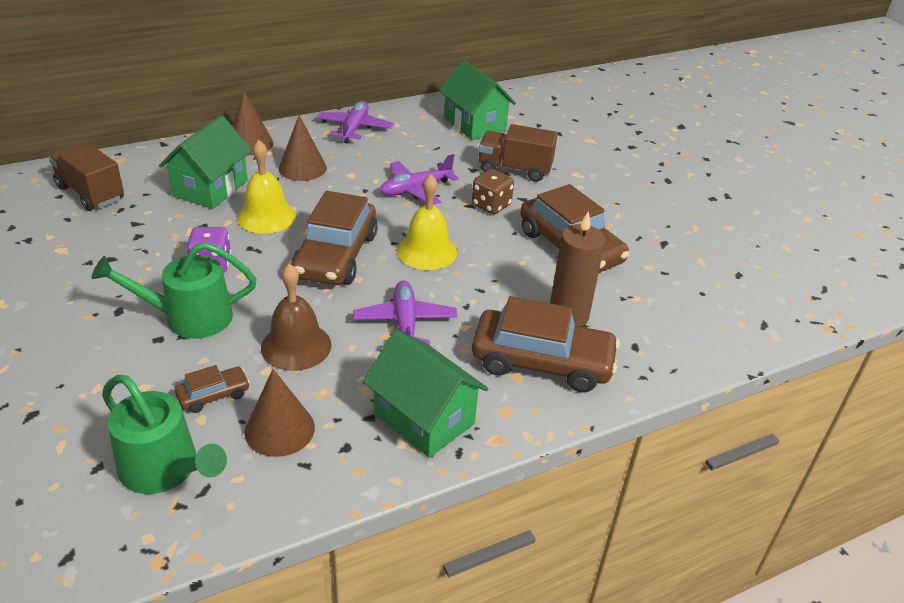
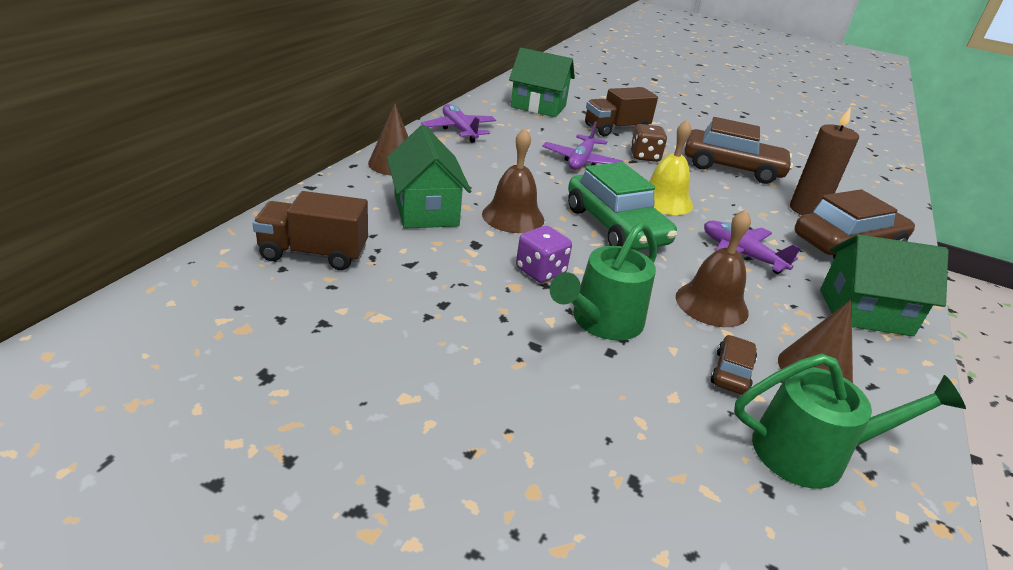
camera: 40 degrees left, 5 degrees down
(266, 216) = (513, 216): yellow bell -> brown bell
(302, 168) = (473, 170): brown cone -> none
(336, 256) = (615, 226): brown car -> green car

